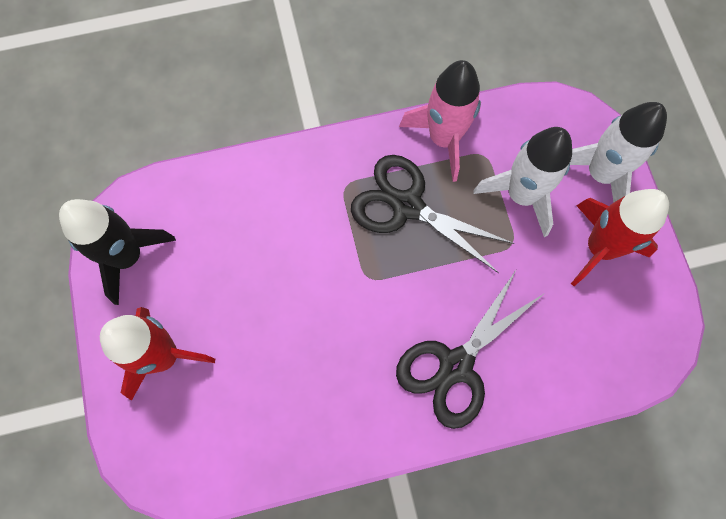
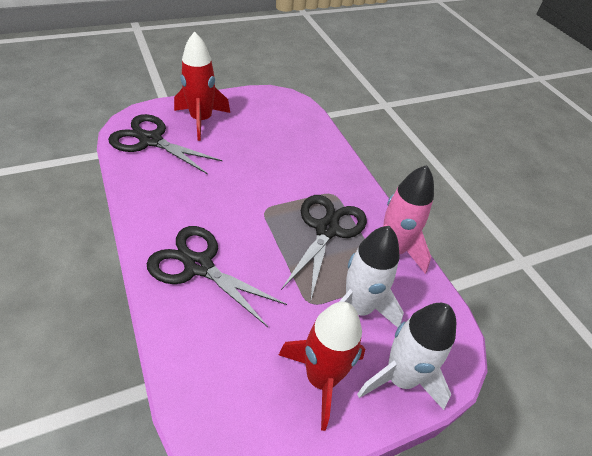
camera: 75 degrees right, 25 degrees down
(127, 256) = (262, 103): black rocket -> none
(207, 436) = (150, 140): none -> black scissors

